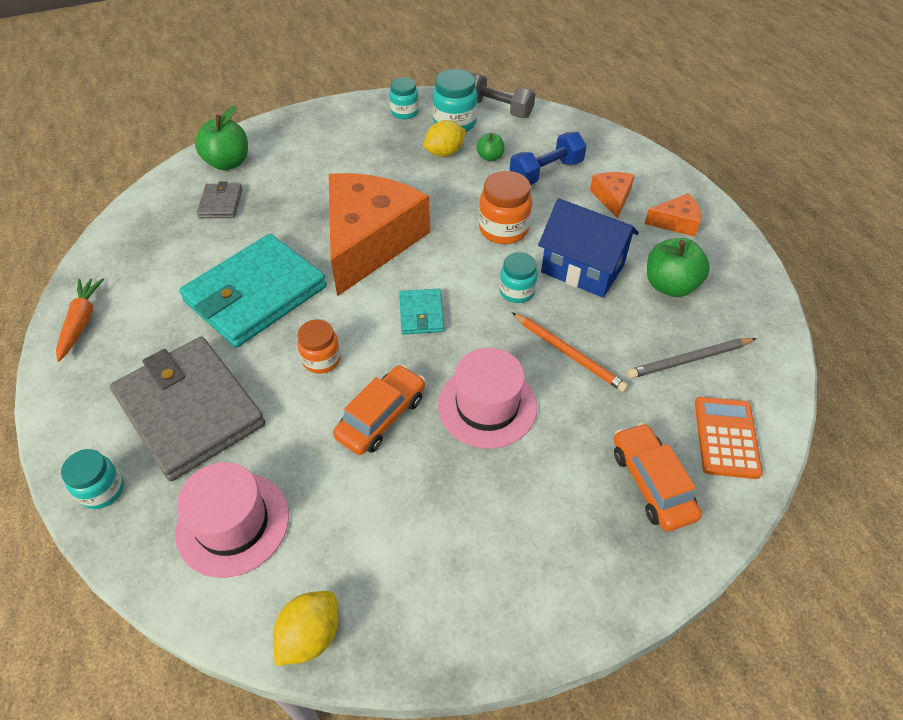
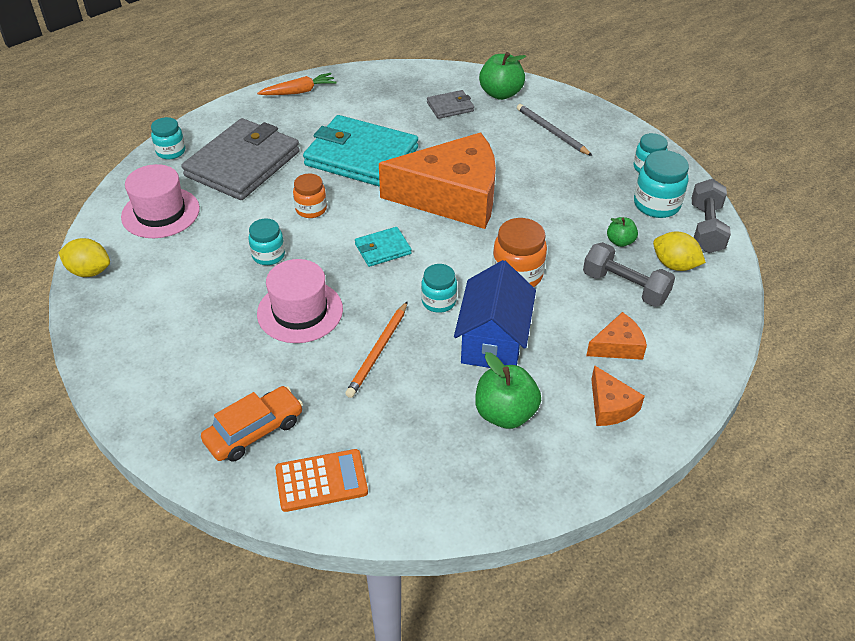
camera: 70 degrees right, 5 degrees down
(381, 417) = (268, 255): orange car -> turquoise jar
(444, 153) = (604, 210): yellow lemon -> yellow lemon (674, 265)
(546, 172) = (625, 287): blue dumbbell -> grey dumbbell
(689, 360) = (407, 442): grey pencil -> grey pencil (552, 132)

